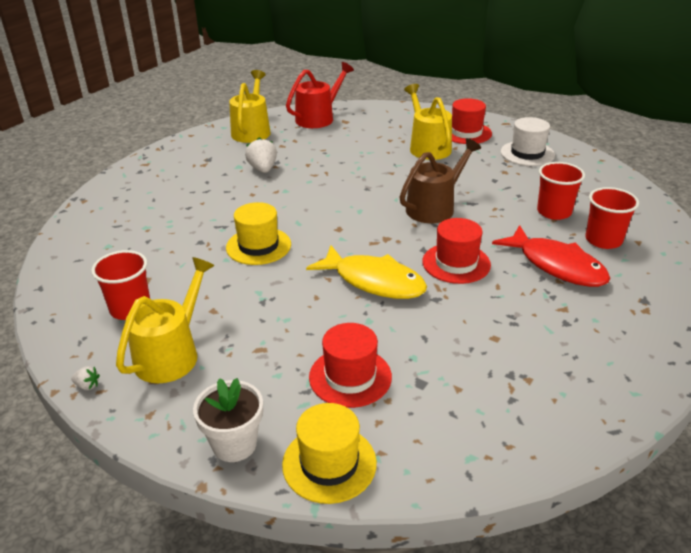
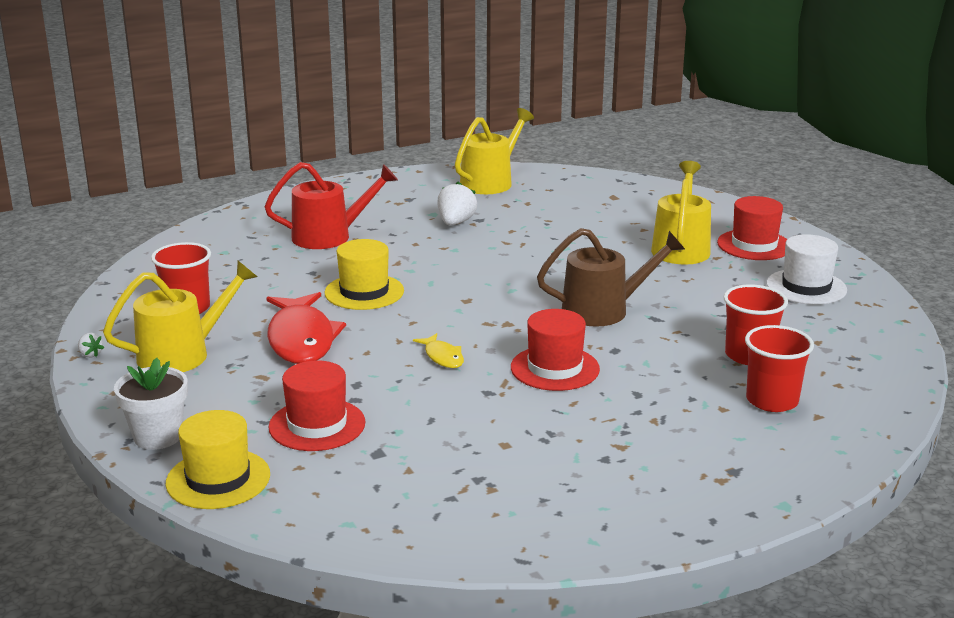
camera: 30 degrees right, 10 degrees down
(318, 118) = (585, 186): red watering can -> red watering can (329, 236)
(374, 281) = (443, 357): yellow fish -> yellow fish, size x0.47
(557, 265) = (673, 406): red fish -> red fish (301, 339)

